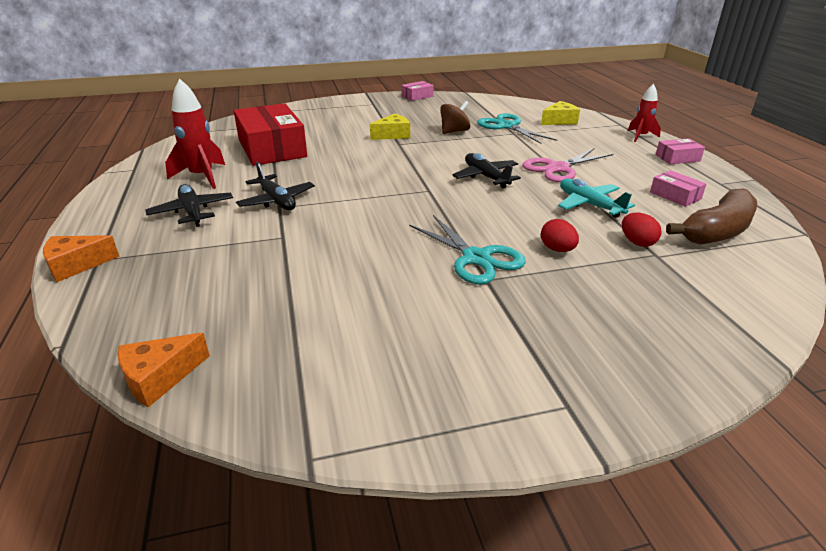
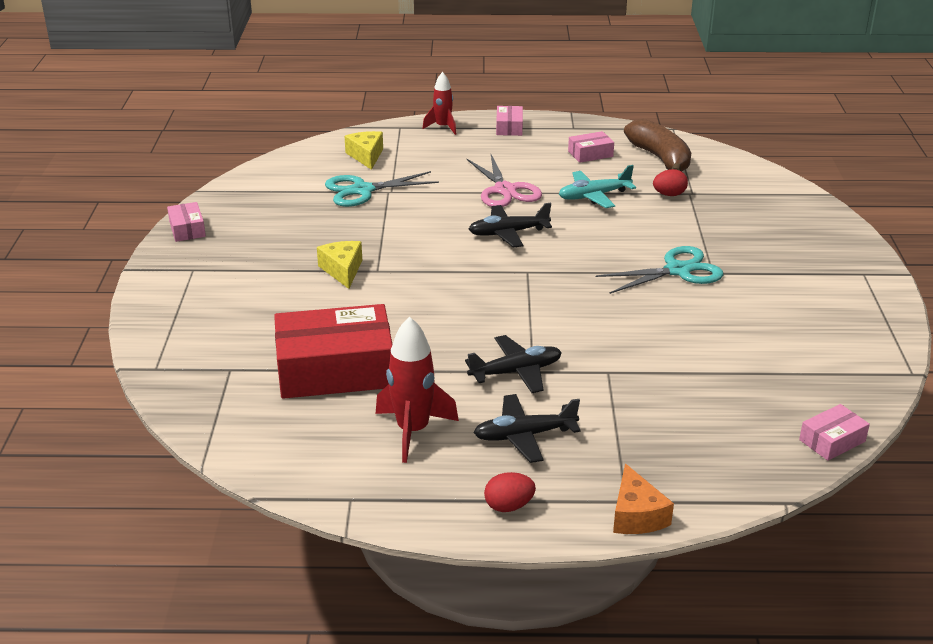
camera: 75 degrees left, 0 degrees up
(159, 377) = (832, 441): orange cheese -> pink box
(454, 131) = (358, 226): brown spinning top -> none
(557, 249) = (672, 231): red egg -> red egg (509, 506)

